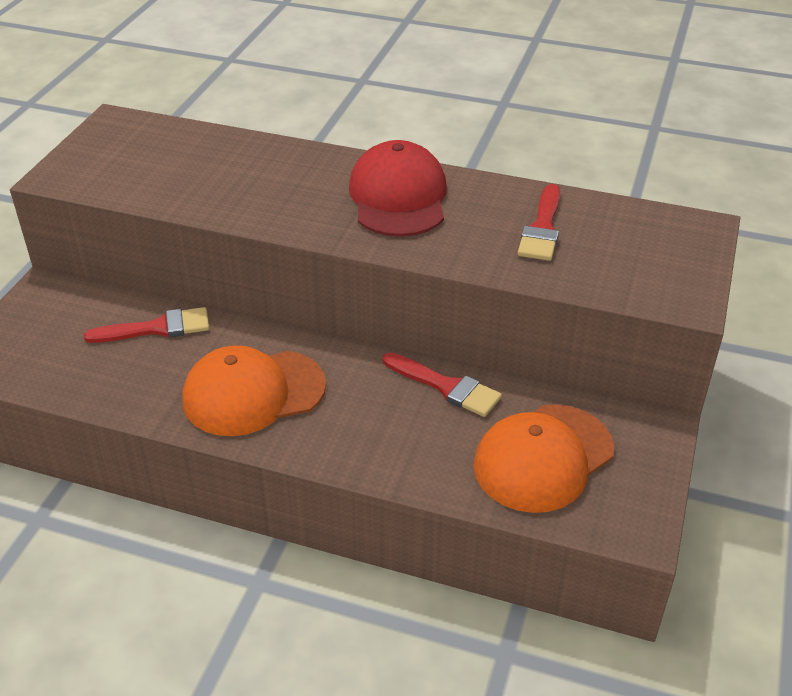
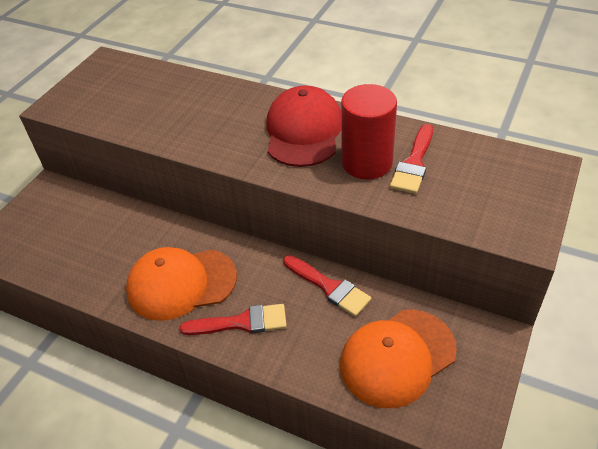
camera: 10 degrees right, 5 degrees up
(157, 328) = (121, 224): red brush -> red brush (241, 322)
(484, 229) = (367, 163): none -> red cylinder

